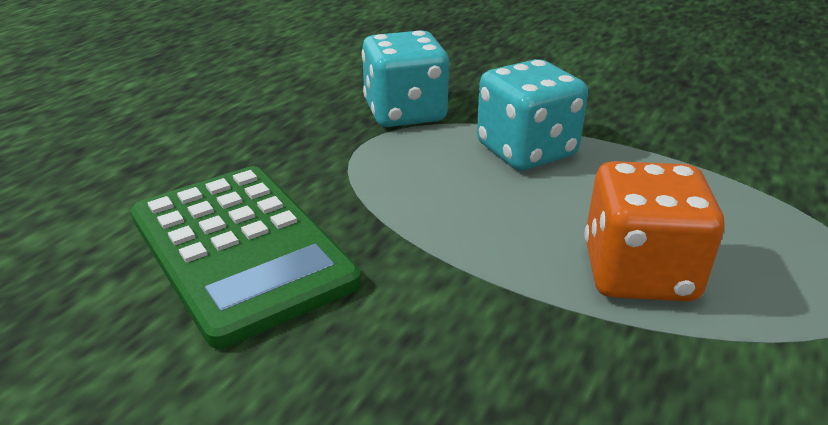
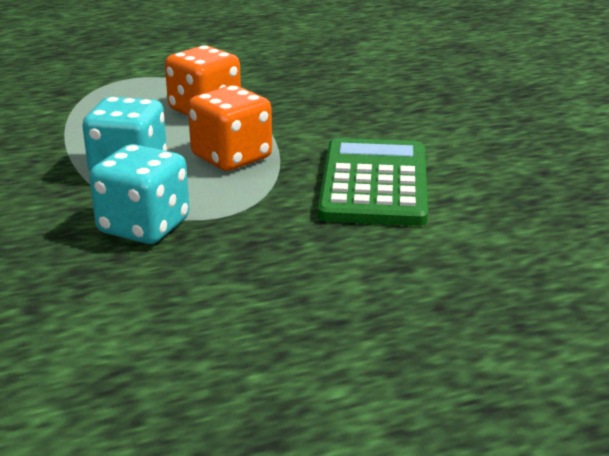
camera: 140 degrees left, 5 degrees down
(458, 209) = (231, 157): none -> orange dice

